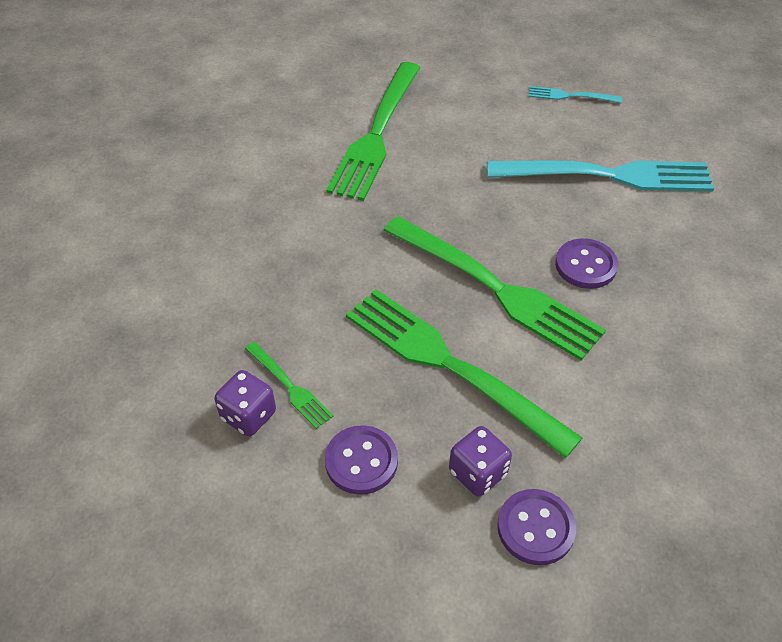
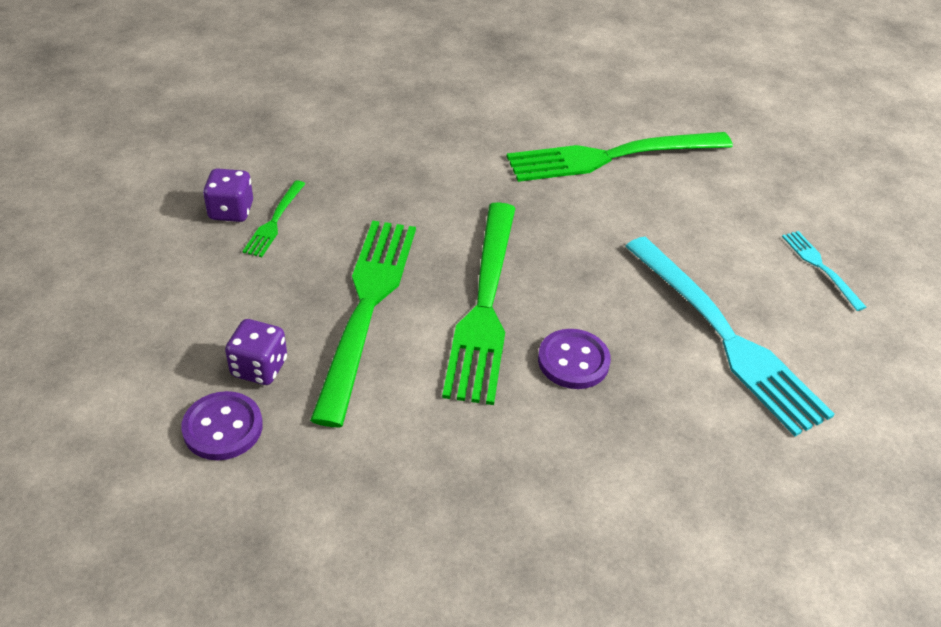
camera: 55 degrees right, 5 degrees down
(361, 461) = (226, 291): purple button -> none

